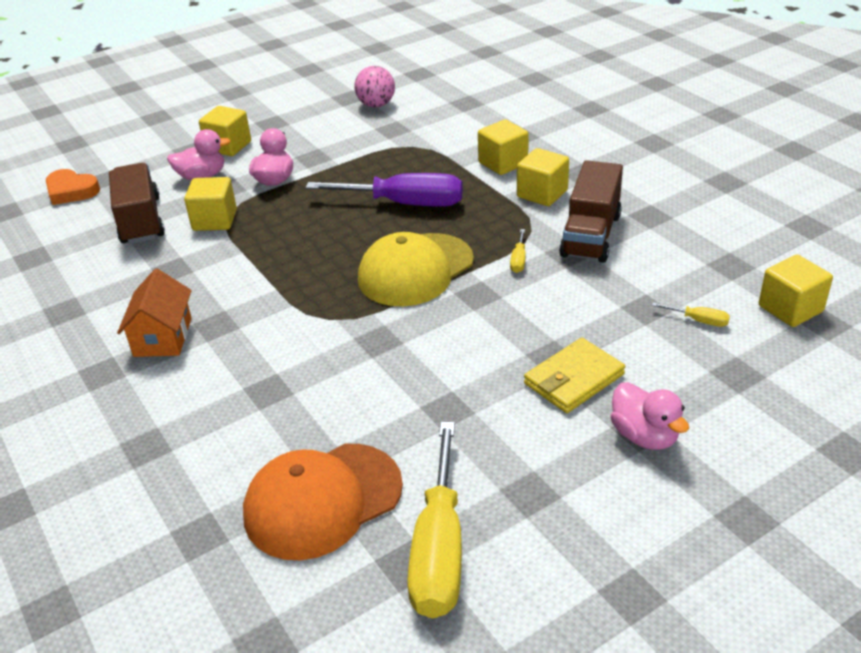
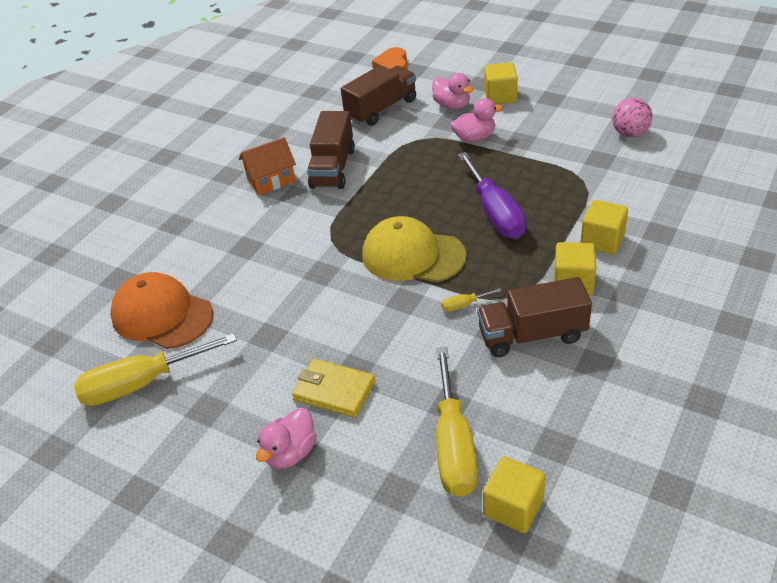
camera: 65 degrees right, 5 degrees up
(203, 283) = (333, 168): none -> brown truck
(215, 220) = (404, 137): yellow cube -> none
(699, 321) = (453, 445): yellow screwdriver -> yellow screwdriver, size x2.47

